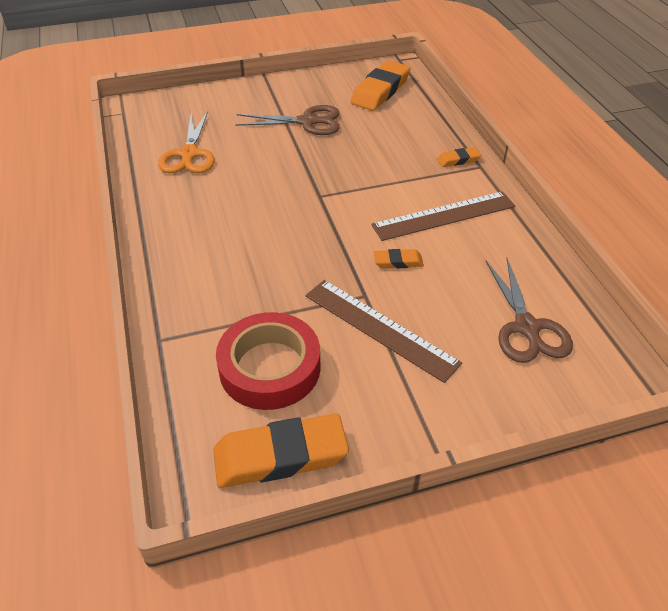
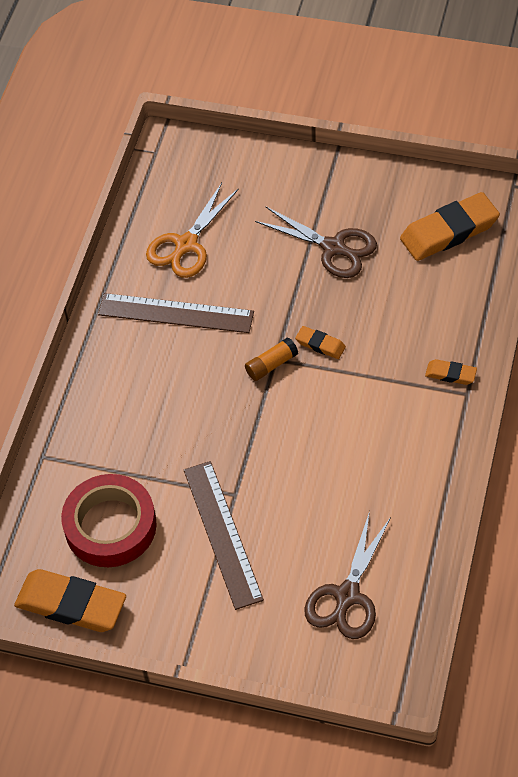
camera: 35 degrees right, 10 degrees up
(320, 200) = (271, 365): none -> orange glue stick
(398, 262) = (290, 472): orange eraser -> orange eraser (320, 344)
(444, 215) = (375, 440): brown ruler -> brown ruler (176, 313)

